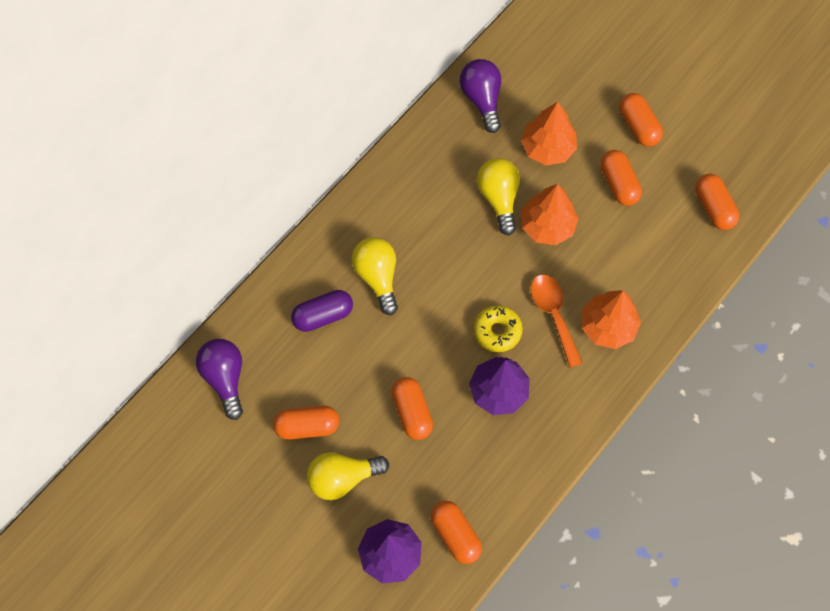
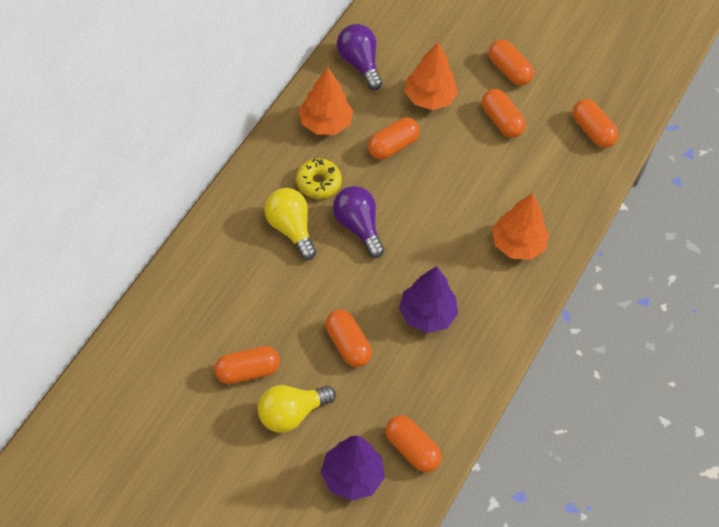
camera: 15 degrees left, 10 degrees down
(225, 378) = (157, 339): purple light bulb -> purple light bulb (358, 227)
(323, 316) = (244, 270): purple capsule -> none
(497, 331) = (415, 262): yellow donut -> yellow donut (318, 183)
(499, 198) = (392, 146): yellow light bulb -> orange capsule
(547, 226) = (443, 164): orange tree -> orange tree (325, 123)
(553, 315) = (465, 241): orange spoon -> none

